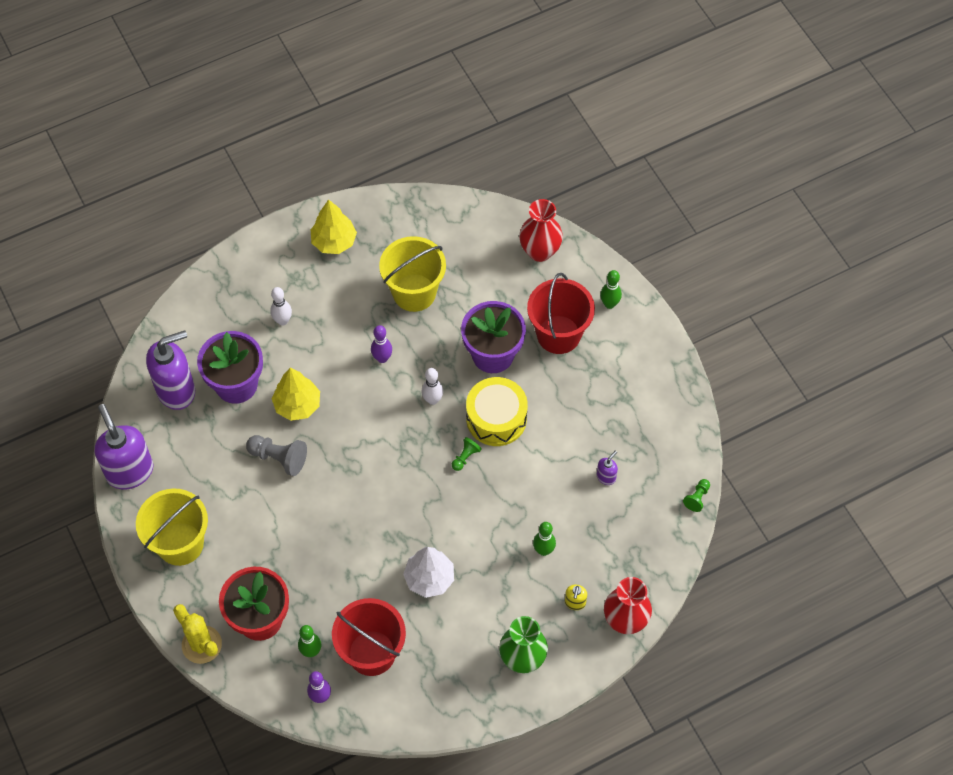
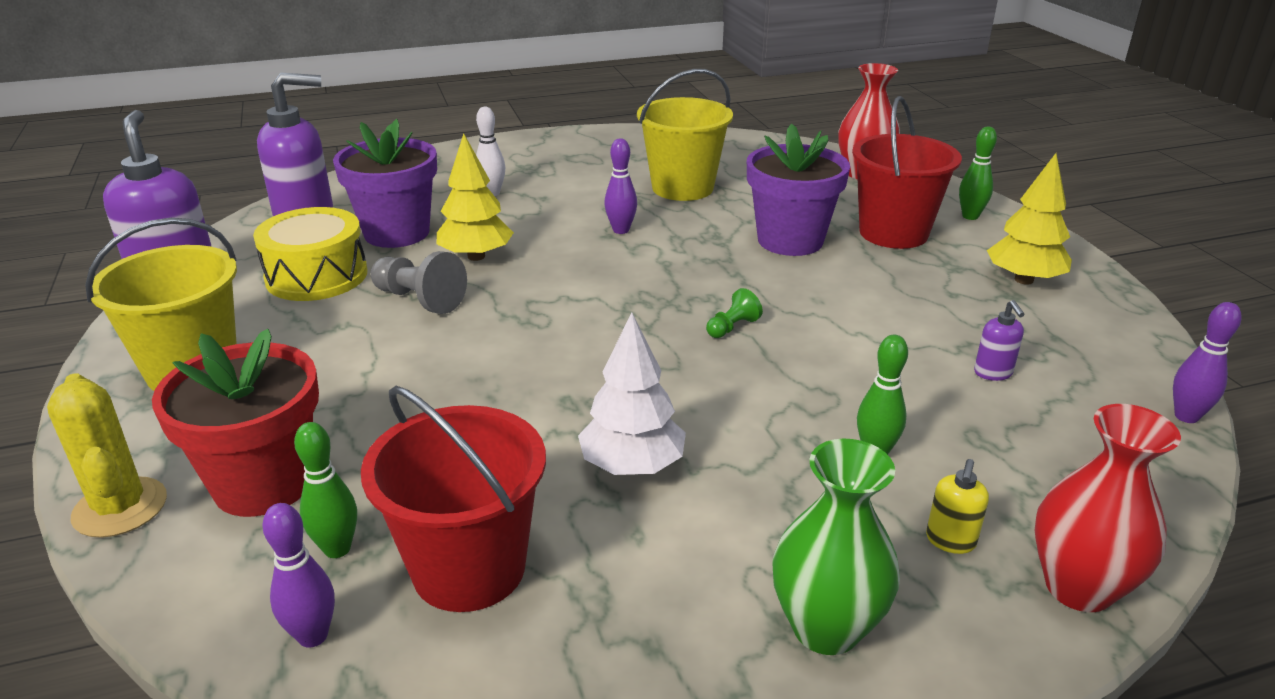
camera: 10 degrees right, 30 degrees down
(334, 242) = (587, 149): yellow tree -> yellow tree (1024, 280)
(432, 400) = (688, 270): white bowling pin -> none
(496, 418) = (790, 295): yellow drum -> yellow drum (316, 276)
(606, 477) = (993, 373): purple soap dispenser -> purple soap dispenser turned 120 degrees clockwise
(697, 498) = (1186, 416): green pawn -> purple bowling pin

